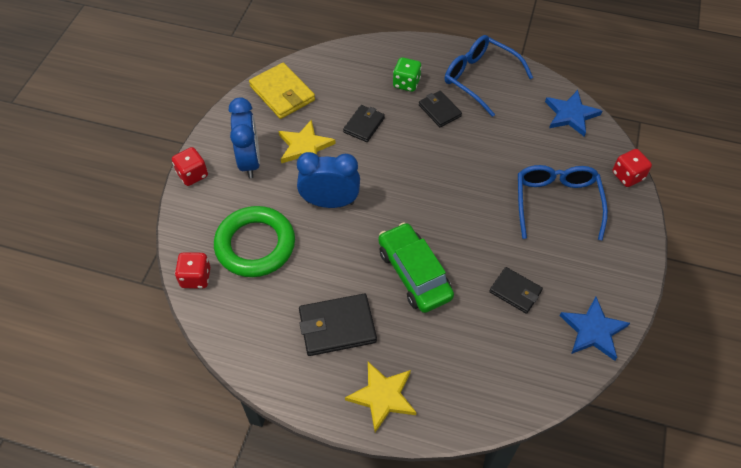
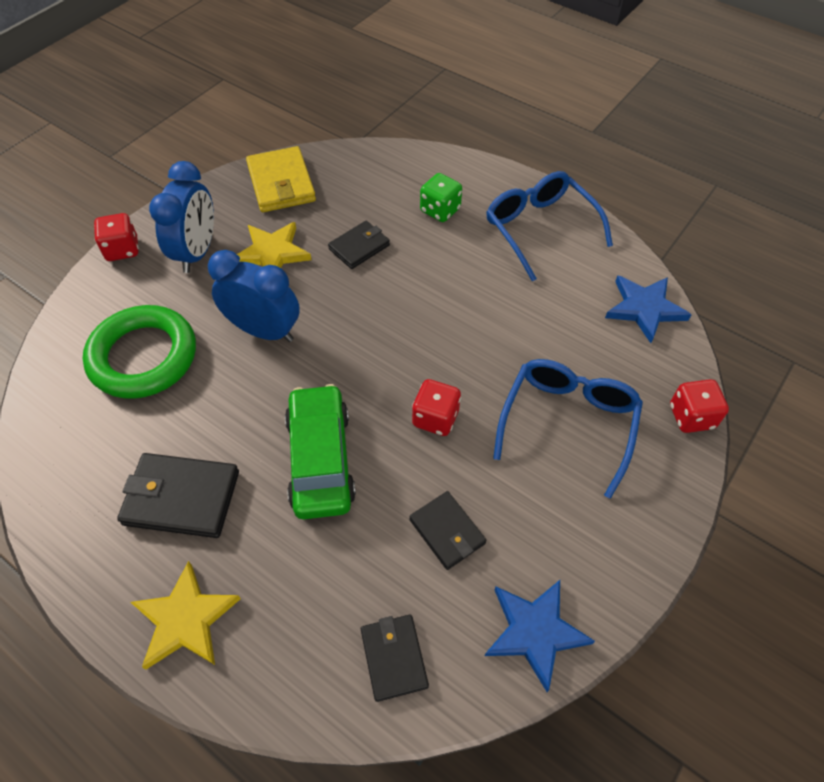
camera: 20 degrees right, 0 degrees up
(196, 277) = (50, 375): red dice -> red dice (435, 418)
(439, 110) = (466, 255): black wallet -> black wallet (394, 658)

